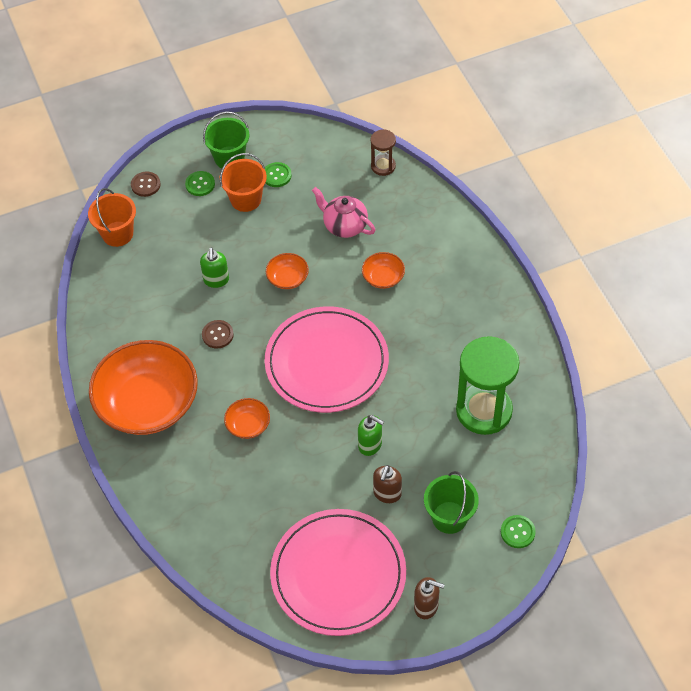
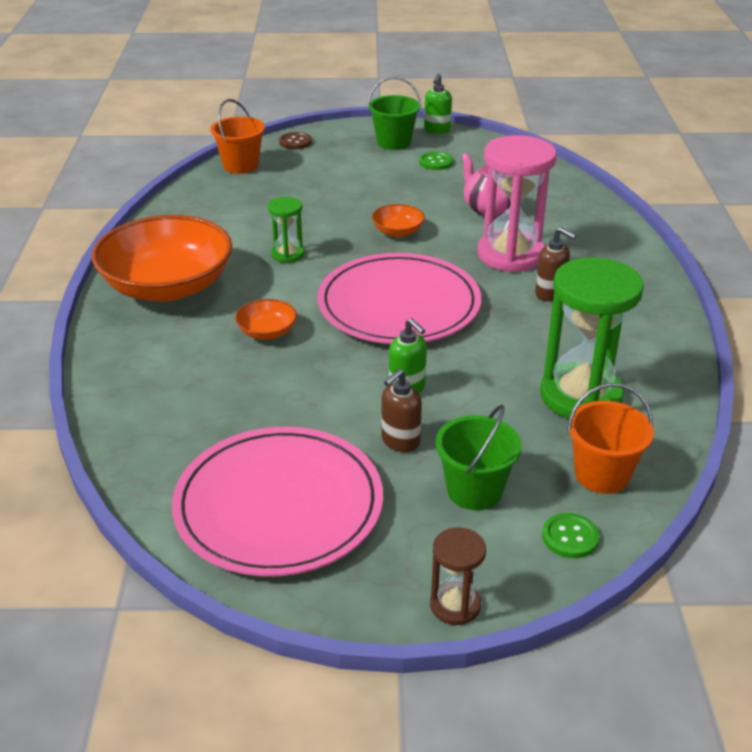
camera: 20 degrees right, 20 degrees down
(200, 184) = (350, 152): green button -> none
(216, 280) = (317, 216): green soap dispenser -> green soap dispenser (437, 130)
(217, 335) = (287, 254): brown button -> green hourglass
(246, 199) = (391, 170): orange bucket -> orange bucket (602, 474)
(383, 166) = (558, 178): brown hourglass -> brown hourglass (455, 605)
(383, 277) = (510, 255): orange bowl -> pink hourglass
(426, 606) = (382, 582): brown soap dispenser -> brown soap dispenser (550, 294)

